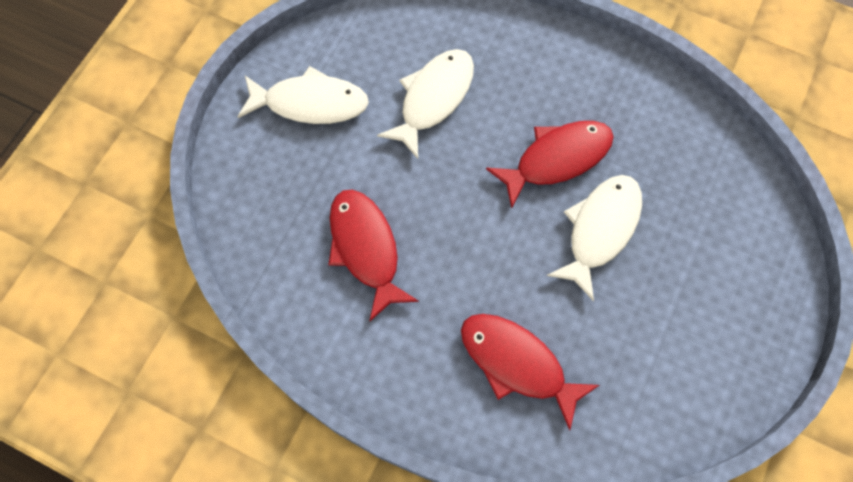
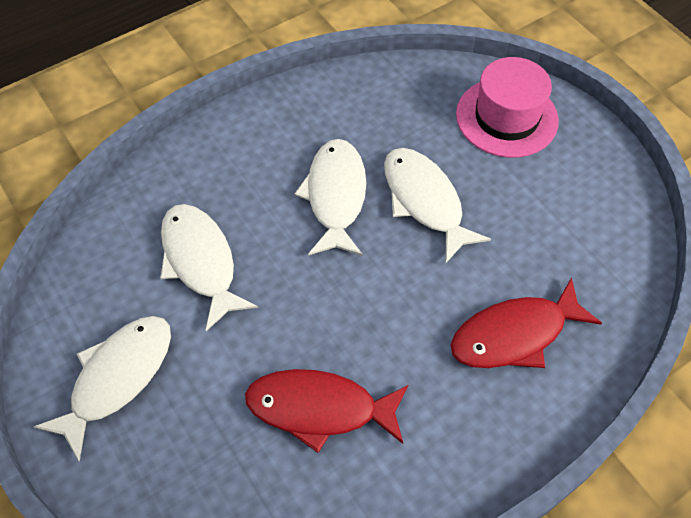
camera: 60 degrees left, 10 degrees down
(556, 159) = (336, 196): red fish -> white fish
(741, 254) = (506, 117): none -> pink hat

